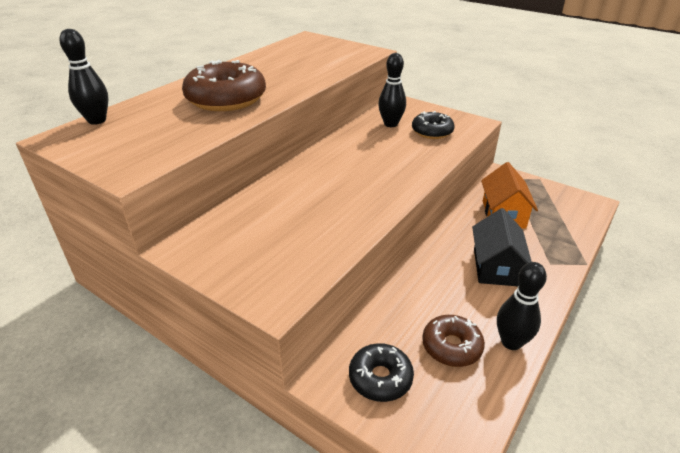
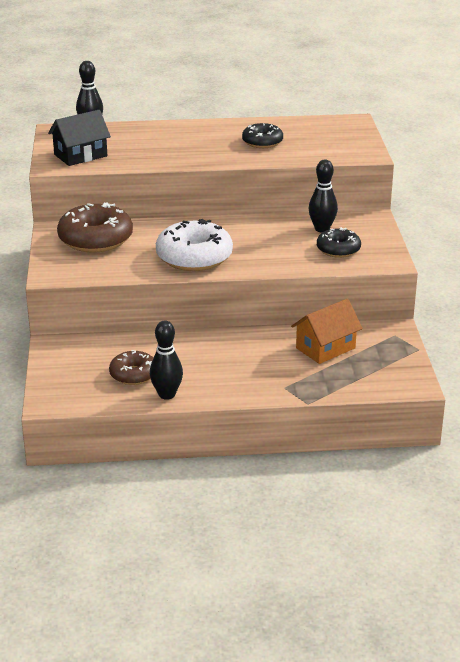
camera: 50 degrees right, 5 degrees down
(226, 99) = (182, 147): brown donut -> brown donut (95, 239)
(360, 194) = (194, 257): none -> white donut
(380, 378) = (75, 360): black donut -> black donut (262, 142)
(495, 267) = (244, 365): black house -> black house (80, 155)

